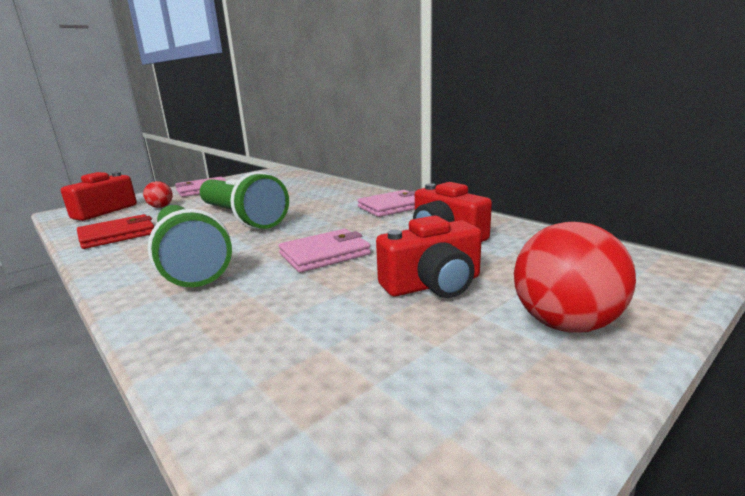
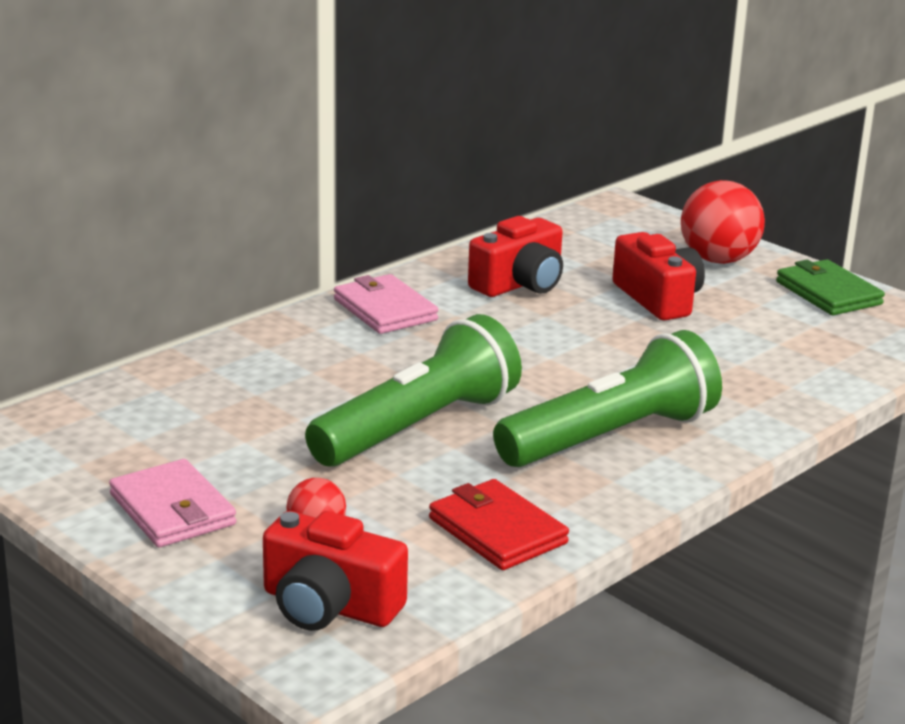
camera: 95 degrees left, 5 degrees up
(325, 254) = (582, 351): pink wallet -> none
(495, 413) = (828, 293): none -> green wallet

